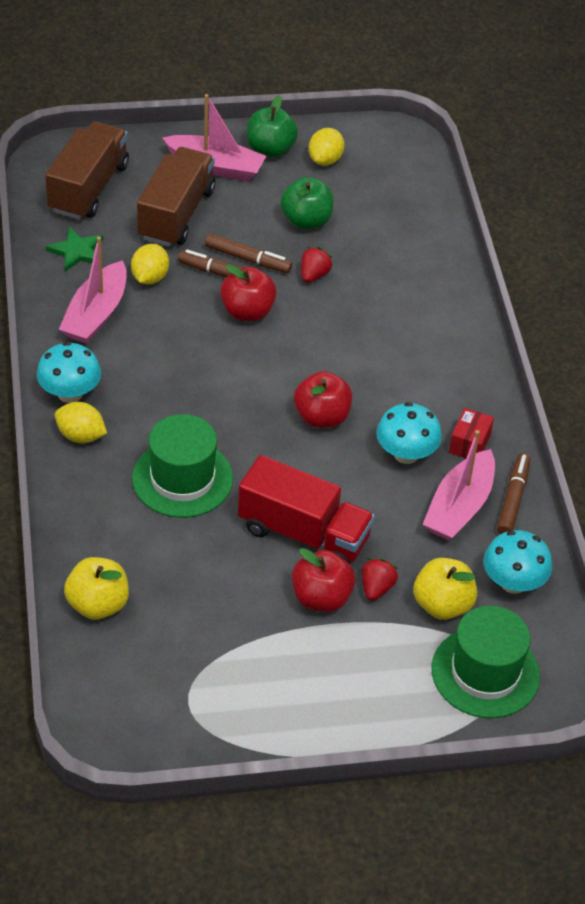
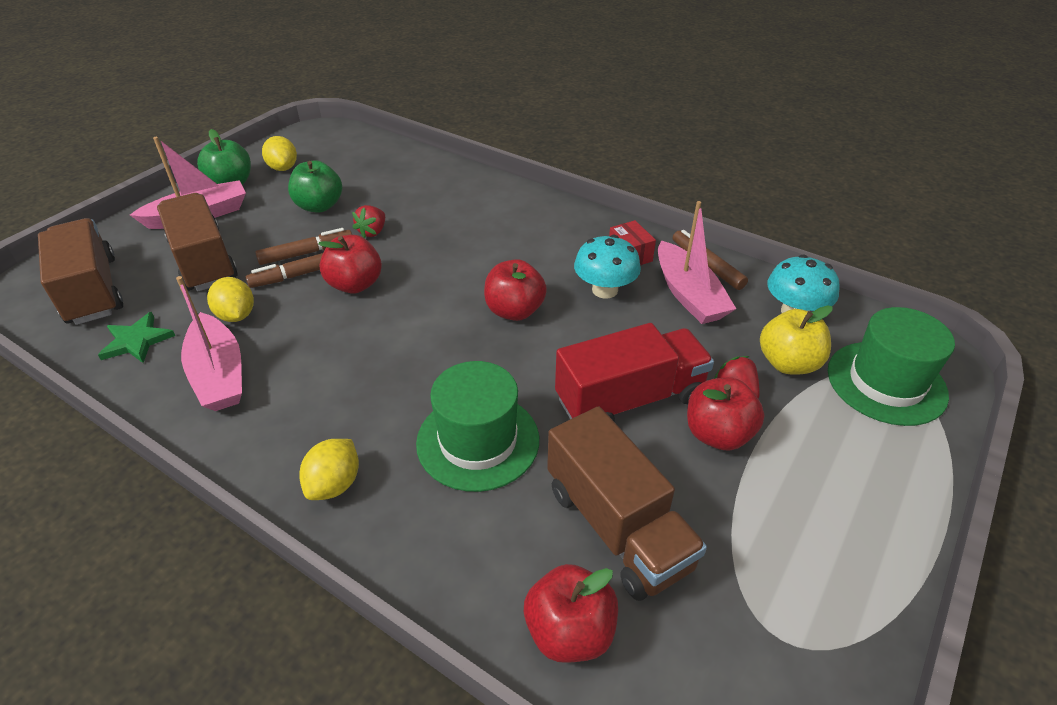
camera: 45 degrees left, 5 degrees down
(70, 393) = (274, 456): turquoise mushroom -> none
(81, 436) = (334, 484): yellow lemon -> yellow lemon turned 45 degrees counterclockwise
(98, 604) = (569, 631): yellow apple -> red apple
(188, 586) = (617, 527): none -> brown truck
(314, 275) = (372, 232): red strawberry -> red strawberry turned 135 degrees counterclockwise

